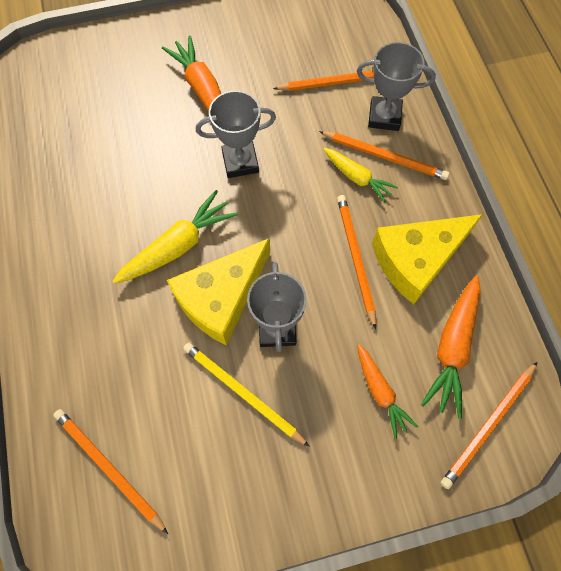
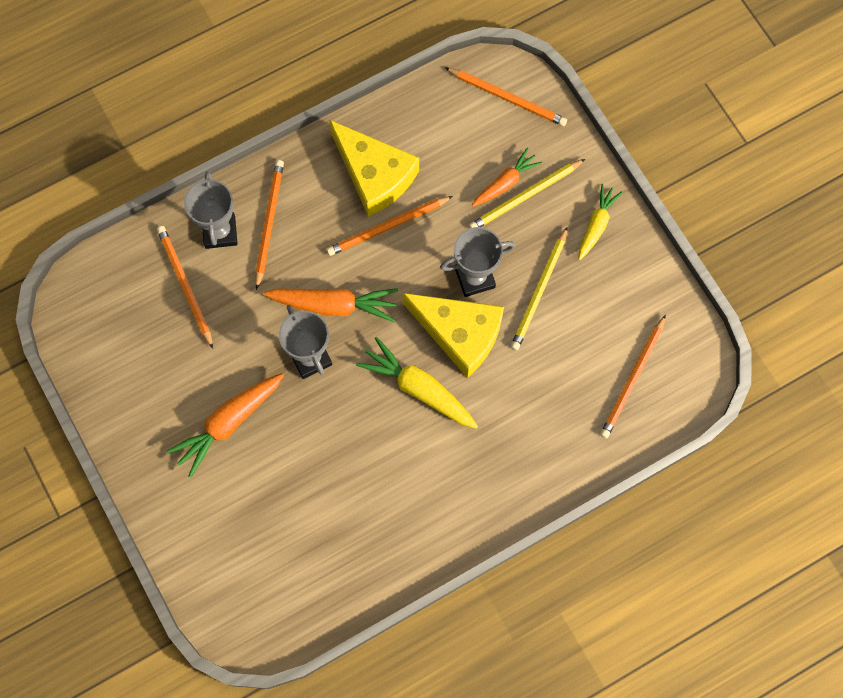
camera: 105 degrees left, 5 degrees up
(357, 178) = (300, 243): yellow carrot -> yellow carrot (596, 225)
(359, 410) = (525, 196): none -> yellow pencil
(452, 348) = (450, 133): orange carrot -> orange carrot (334, 305)

